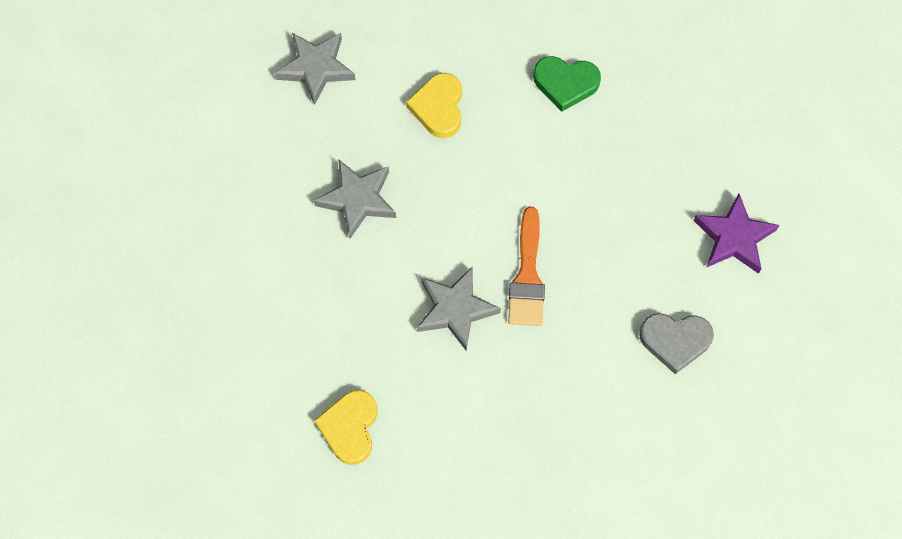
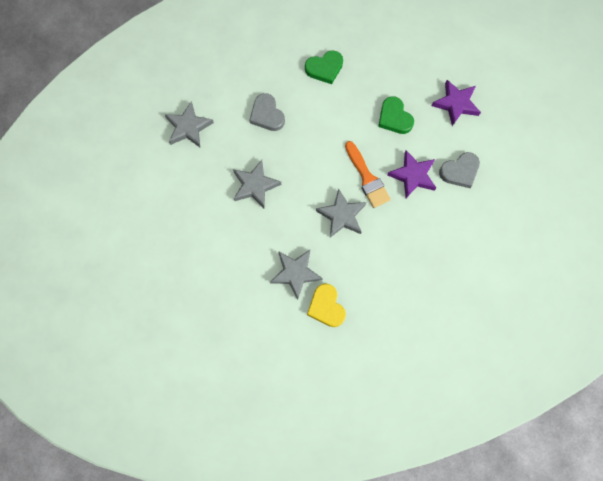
camera: 30 degrees left, 5 degrees up
(336, 355) = (295, 273): none -> grey star
(438, 107) = (267, 115): yellow heart -> grey heart
(599, 309) = (413, 175): none -> purple star
(625, 209) = (394, 118): none -> green heart

